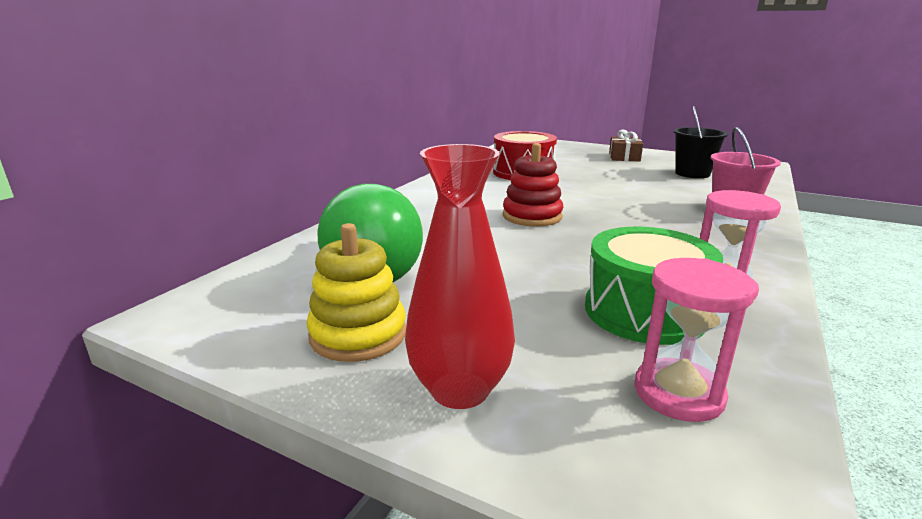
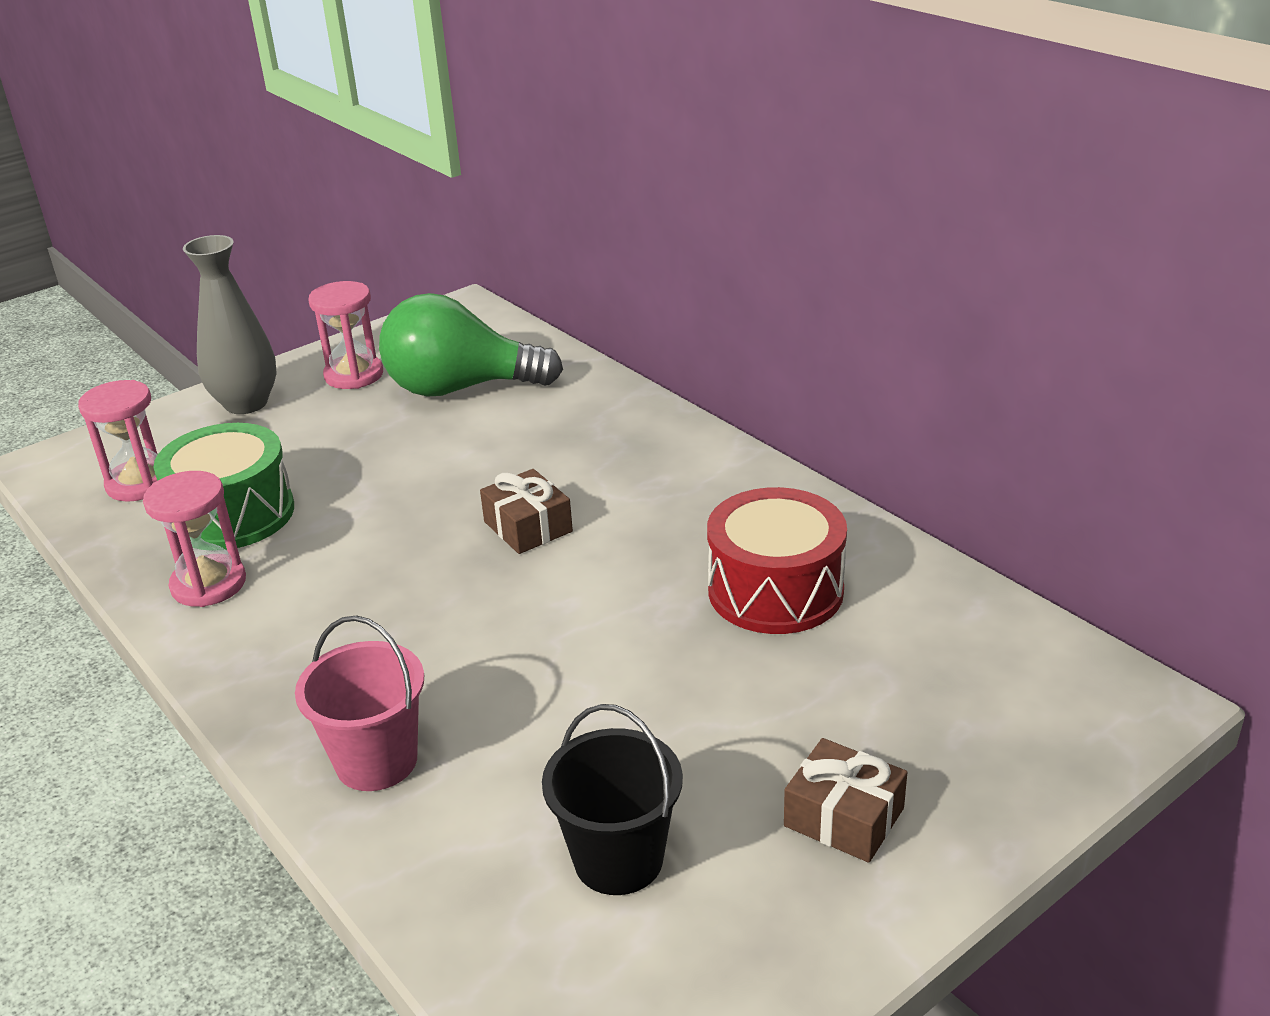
camera: 115 degrees right, 10 degrees up
(358, 334) = (354, 375): yellow stacking toy -> pink hourglass
(460, 389) = (246, 403): red vase -> grey vase
(532, 216) = (528, 527): red stacking toy -> brown gift

